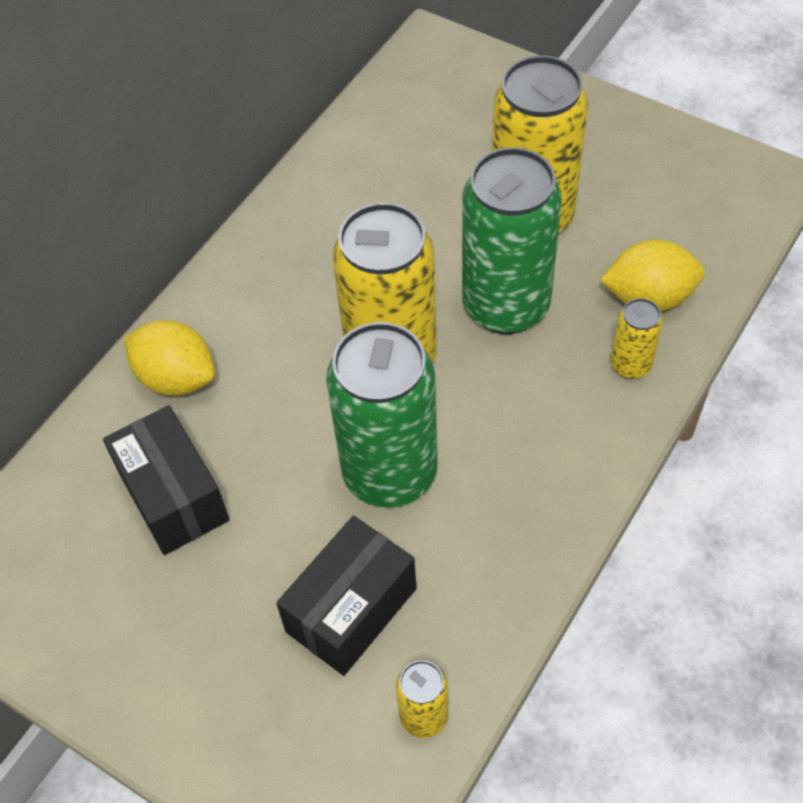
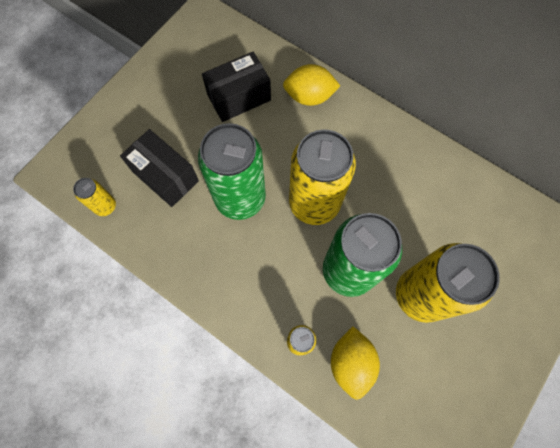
camera: 90 degrees right, 15 degrees up
(176, 378) = (309, 96): yellow lemon -> yellow lemon turned 60 degrees clockwise

